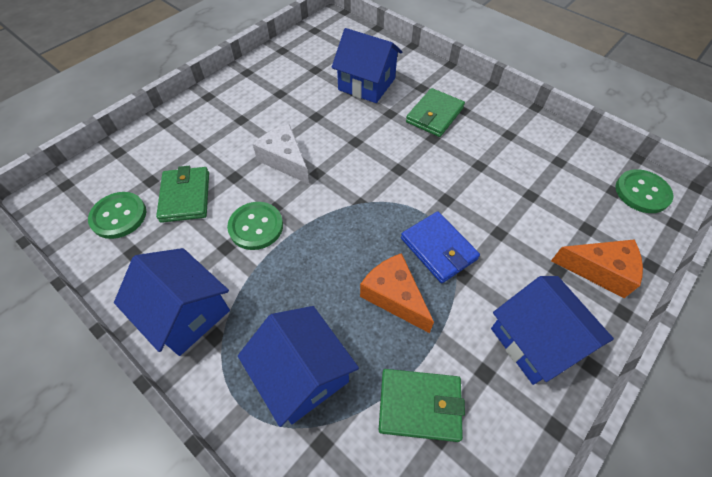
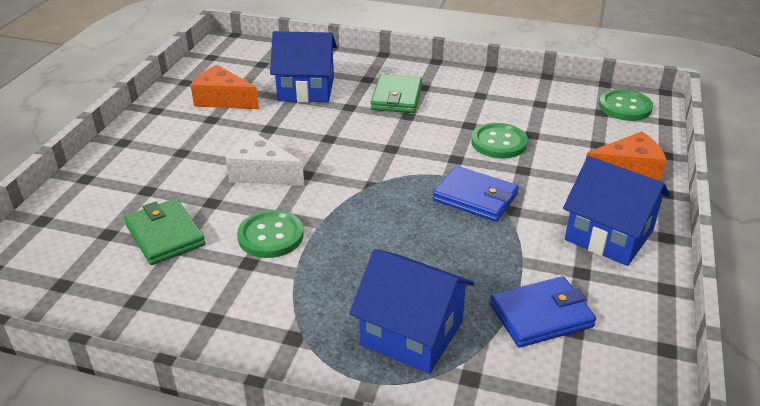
camera: 25 degrees left, 20 degrees down
(119, 216) = (91, 276): green button -> green button (499, 143)
(186, 313) = (245, 330): blue house -> none
(394, 296) = (459, 245): orange cheese -> orange cheese (223, 100)
(419, 405) = (541, 315): green wallet -> blue wallet

